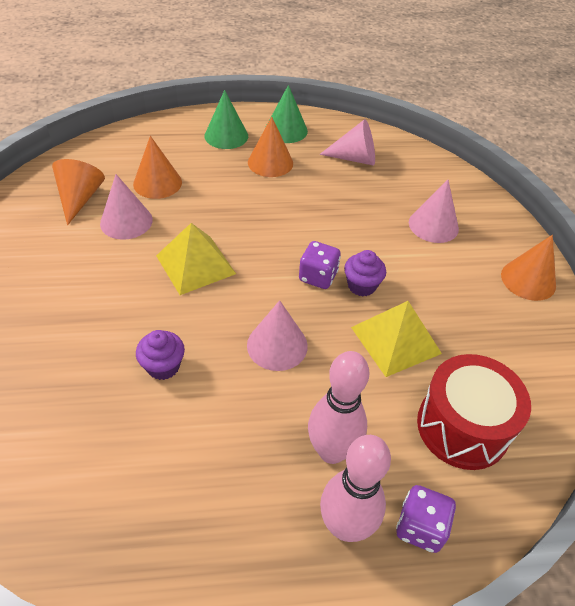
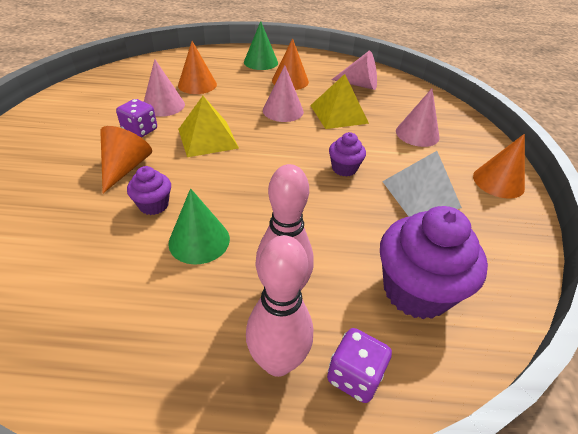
camera: 10 degrees right, 5 degrees down
(80, 198) = (134, 88): orange cone -> orange cone (125, 168)
(277, 345) = (257, 202): pink cone -> pink cone (283, 111)
(286, 130) = (308, 63): green cone -> green cone (199, 240)
(318, 277) = (307, 158): purple dice -> purple dice (140, 131)
(396, 340) = (365, 212): yellow pyramid -> yellow pyramid (339, 114)
(449, 308) = (420, 194): none -> white pyramid
(462, 427) = (416, 290): red drum -> purple cupcake

